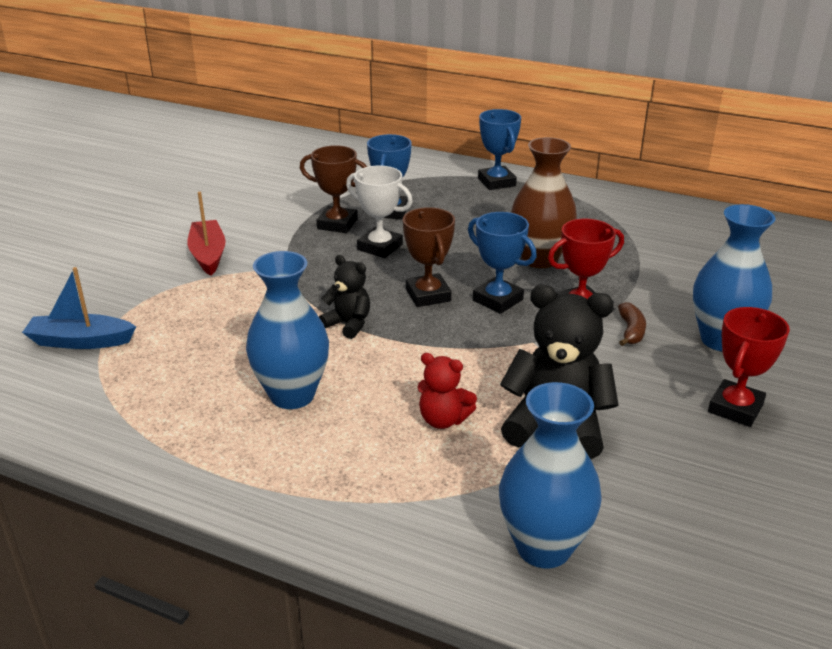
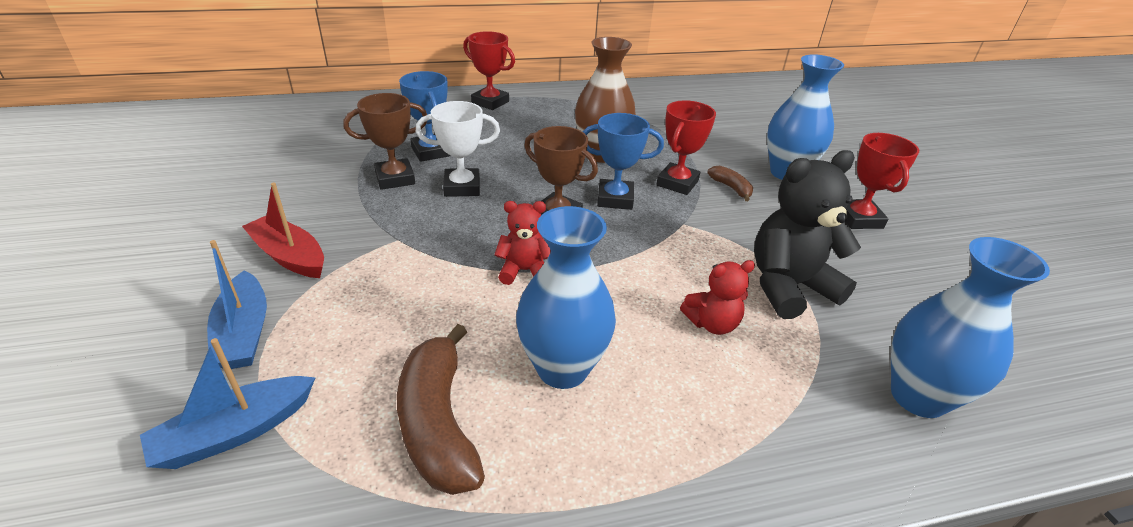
camera: 40 degrees left, 5 degrees up
(136, 291) = (244, 333): none -> blue boat
(182, 387) = (438, 423): none -> brown banana
(348, 324) = (524, 271): black teddy bear -> red teddy bear
(496, 182) = (490, 102): blue trophy -> red trophy

